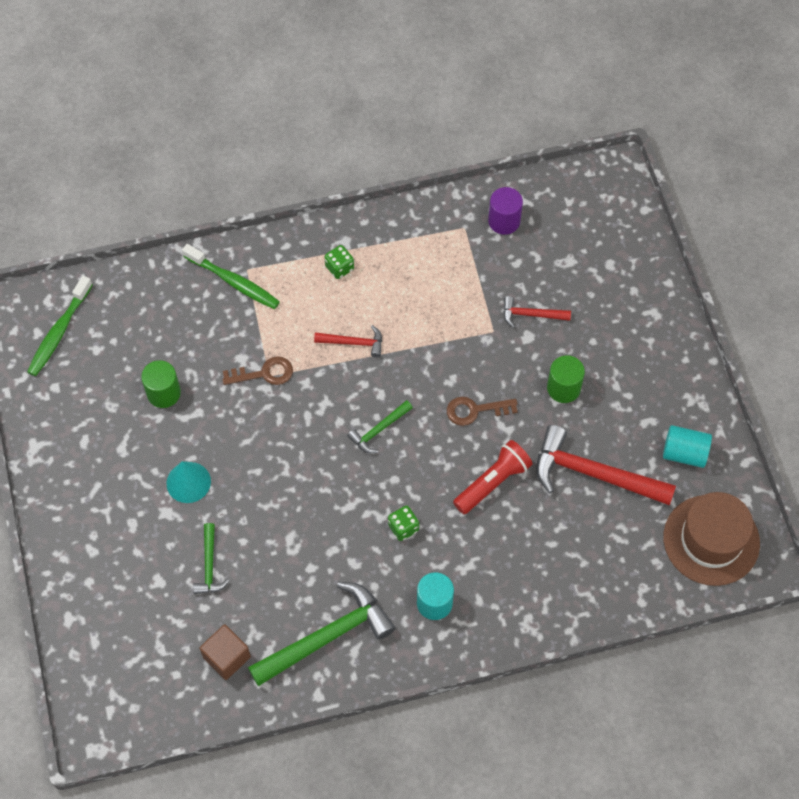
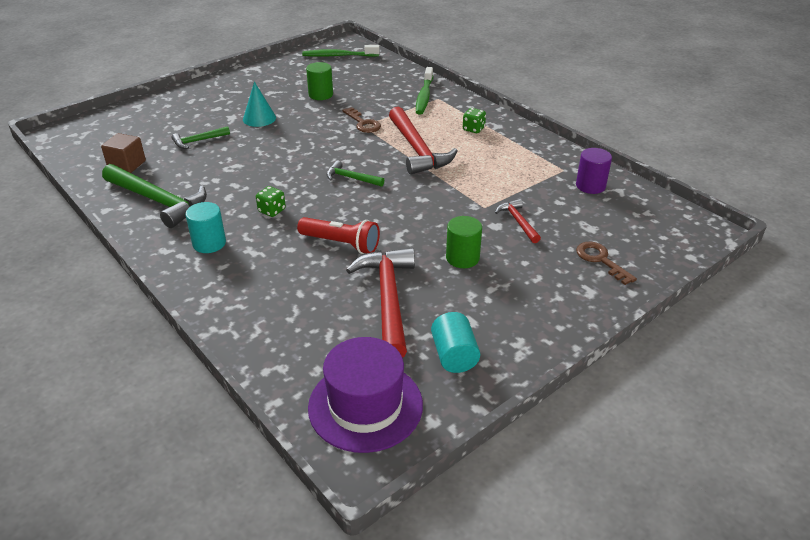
camera: 65 degrees right, 25 degrees down
(353, 343) = (417, 149): red hammer -> red hammer, size x1.97
(475, 410) = (403, 217): brown key -> brown key (600, 260)
(711, 540) = (365, 406): brown hat -> purple hat

